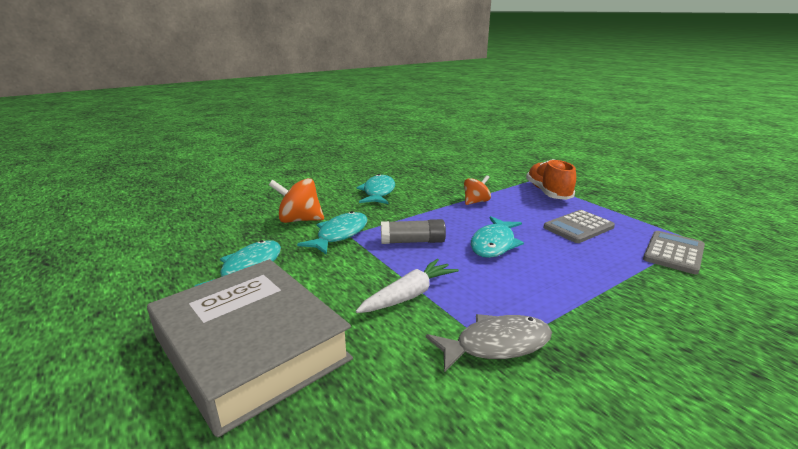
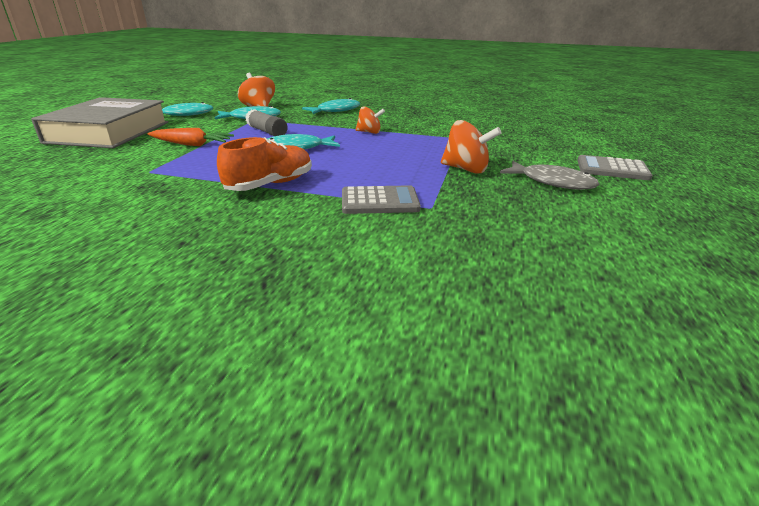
camera: 50 degrees right, 5 degrees up
(409, 295) = (192, 144): white carrot -> orange carrot
(496, 345) = (153, 170): grey fish -> grey fish (552, 182)
(548, 192) = (441, 146): orange shoe -> orange shoe (270, 185)
(578, 227) = (376, 165): grey calculator -> grey calculator (612, 169)
(613, 203) = (466, 169): none -> orange spinning top

